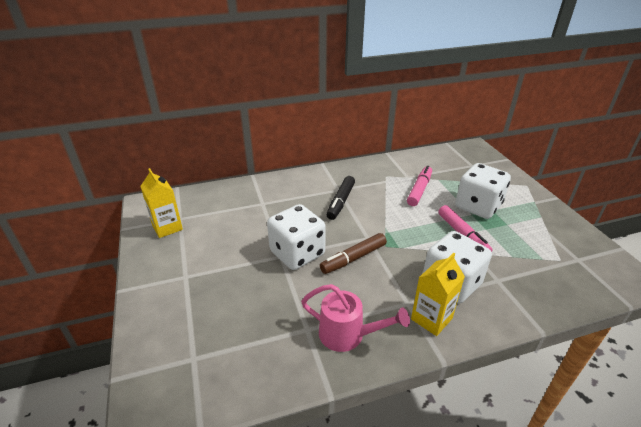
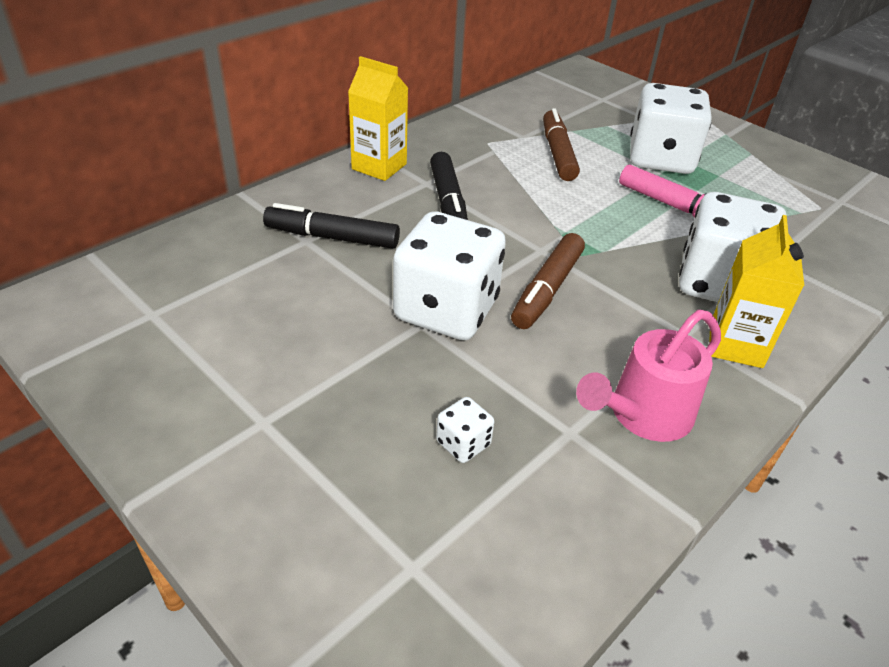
camera: 30 degrees left, 5 degrees up
(167, 227) = (138, 339): yellow carton -> yellow carton (379, 166)
(255, 316) = (463, 444): none -> white dice
(274, 205) = (332, 237): none -> black marker
(348, 335) = (642, 416): pink watering can -> pink watering can turned 150 degrees clockwise
(419, 190) = (558, 153): pink marker -> brown marker

